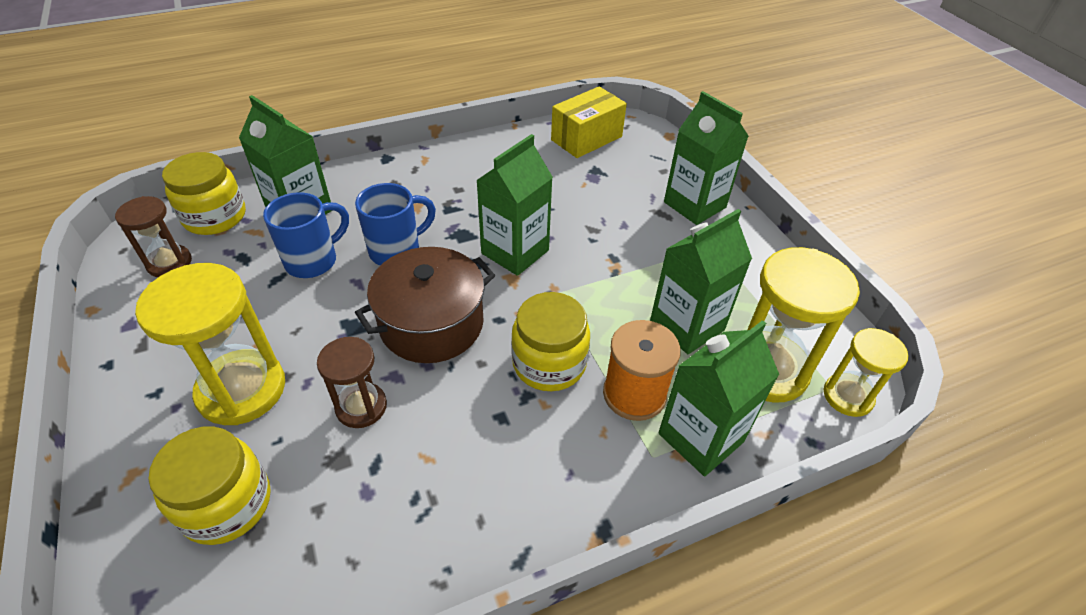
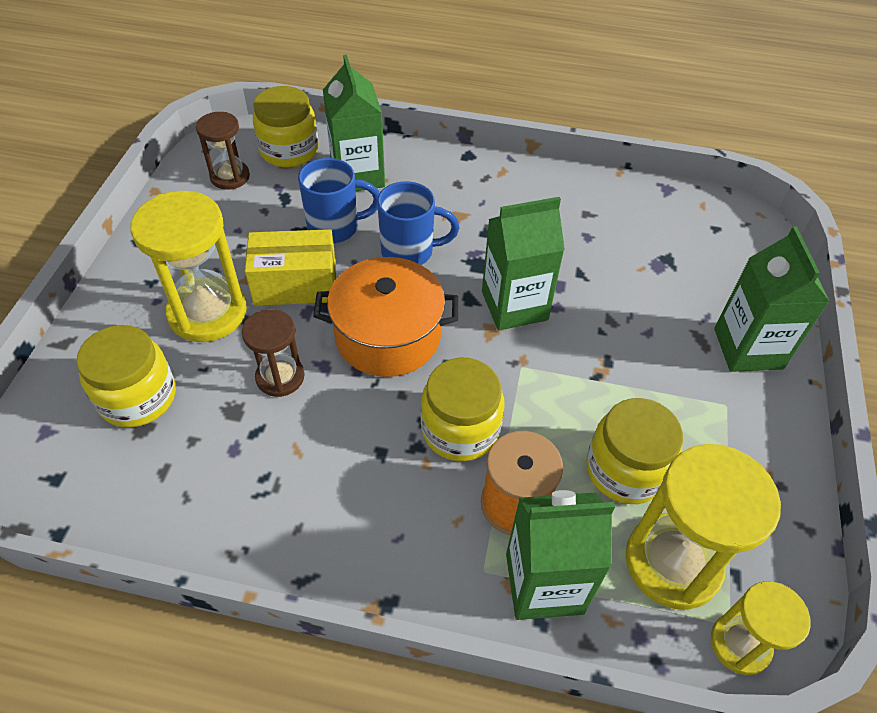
camera: 35 degrees right, 5 degrees up
(432, 324) = (388, 336): brown pot -> orange pot
(586, 138) = (686, 219): yellow box -> yellow box (295, 284)
(687, 325) = (625, 470): green carton -> yellow jar

